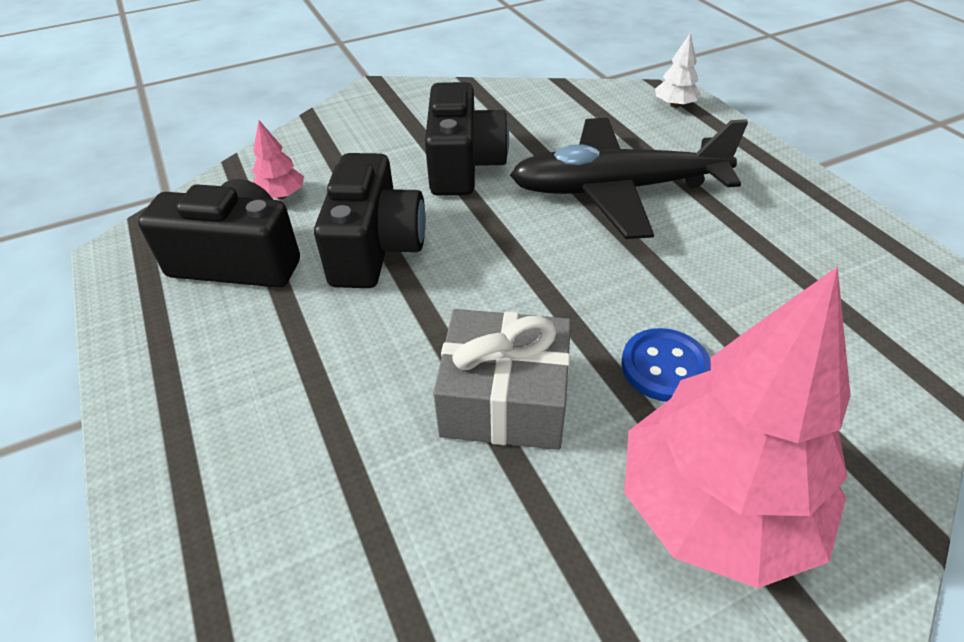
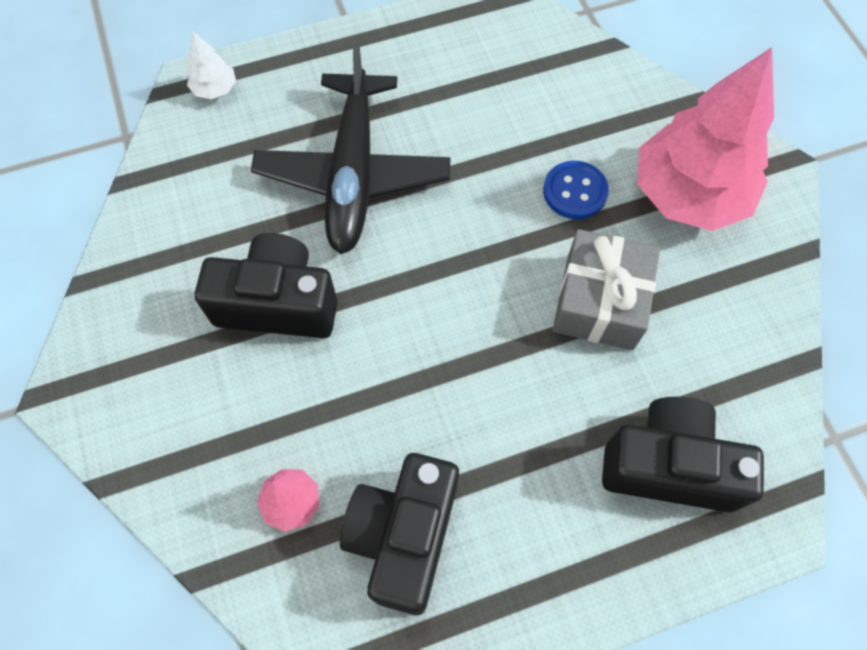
camera: 85 degrees left, 20 degrees up
(376, 248) = (405, 396): black camera -> black camera (668, 465)

